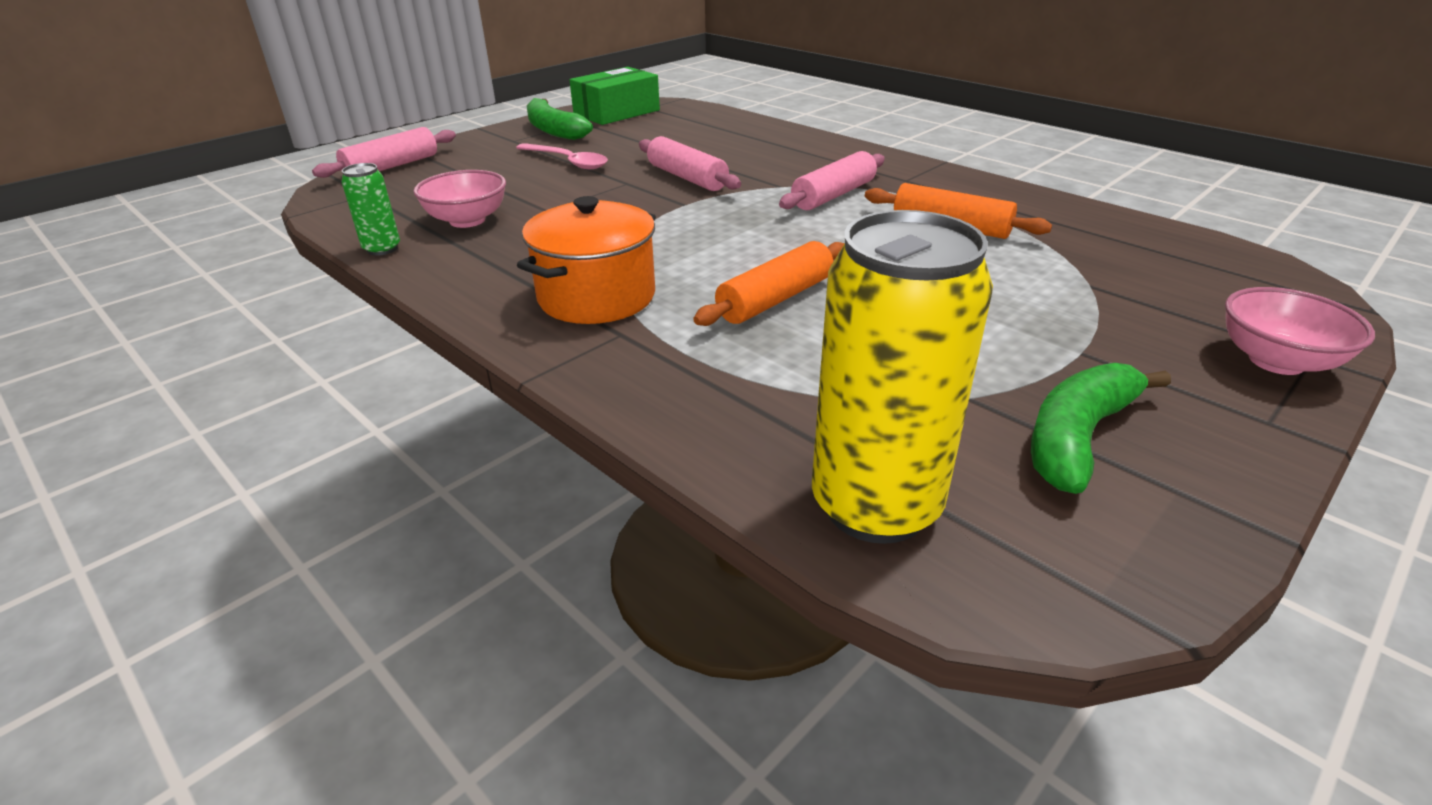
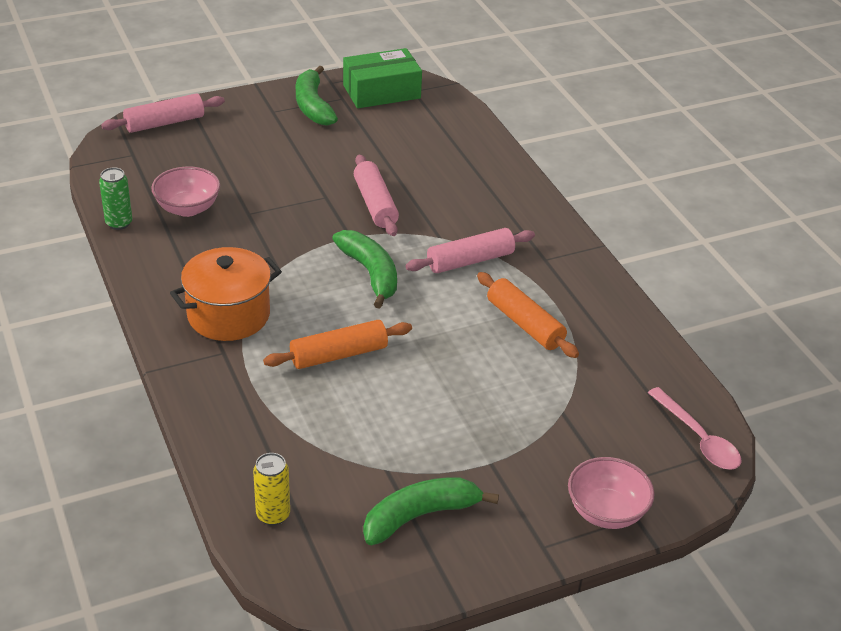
camera: 20 degrees right, 5 degrees up
(567, 162) = (298, 155): pink spoon -> pink spoon (698, 438)
(737, 226) = (370, 273): none -> green banana
(875, 506) = (273, 515): yellow can -> yellow can, size x0.47

